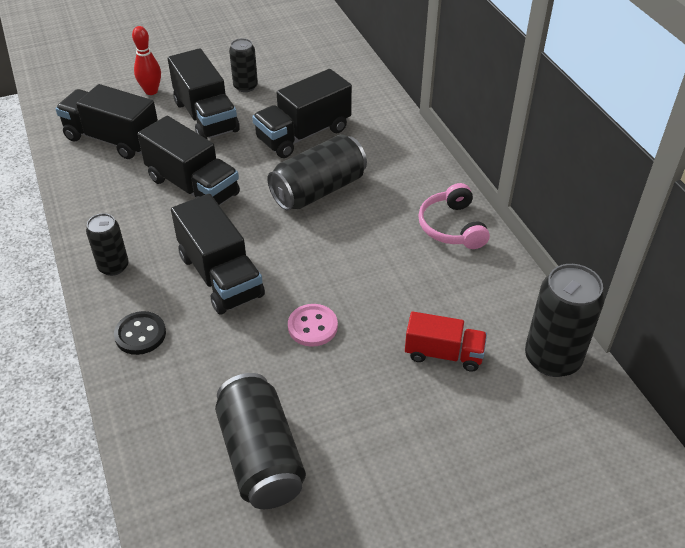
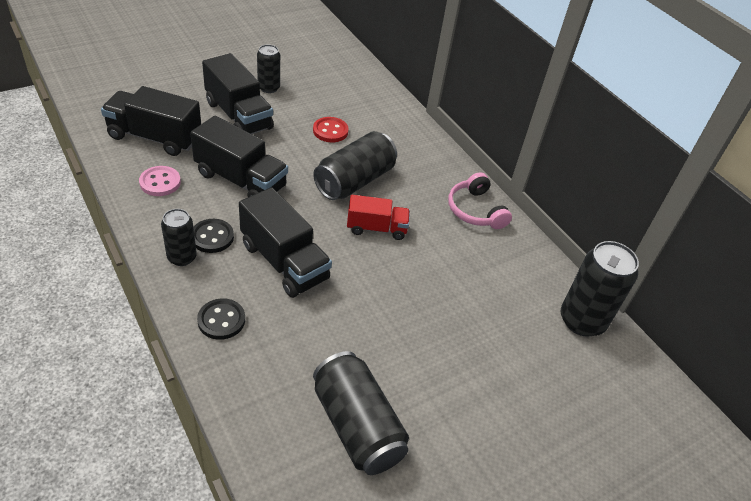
camera: 15 degrees left, 0 degrees up
(150, 246) = (212, 237): none -> black button
(151, 91) = (182, 92): red bowling pin -> none
(303, 134) = (330, 131): black truck -> red button
(312, 326) = (377, 304): pink button -> pink button (160, 182)
(443, 354) = (493, 322): red truck -> red truck (376, 228)

